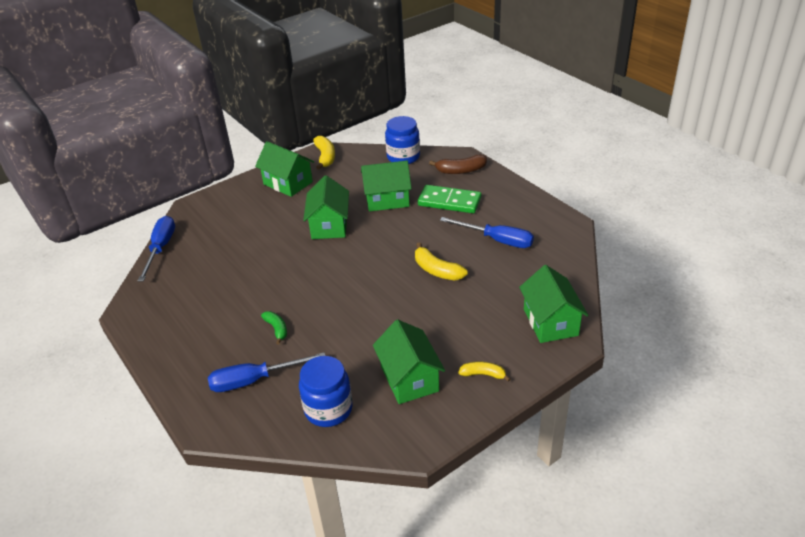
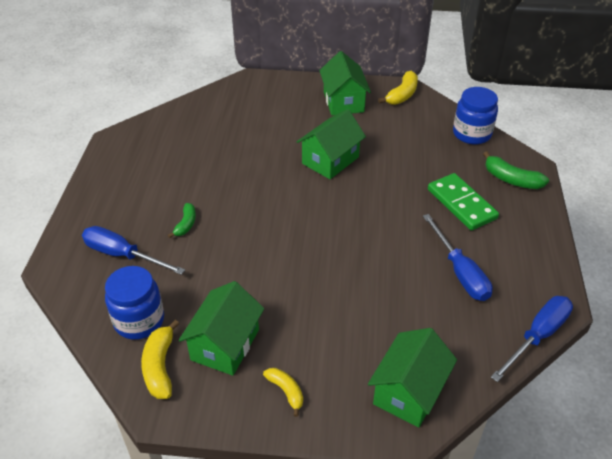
camera: 40 degrees right, 5 degrees up
(161, 248) = (190, 102): blue screwdriver -> blue screwdriver (537, 336)
(387, 200) = (407, 167): green house -> none
(437, 270) = (368, 263): yellow banana -> yellow banana (160, 367)
(461, 170) = (511, 179): brown banana -> green banana

